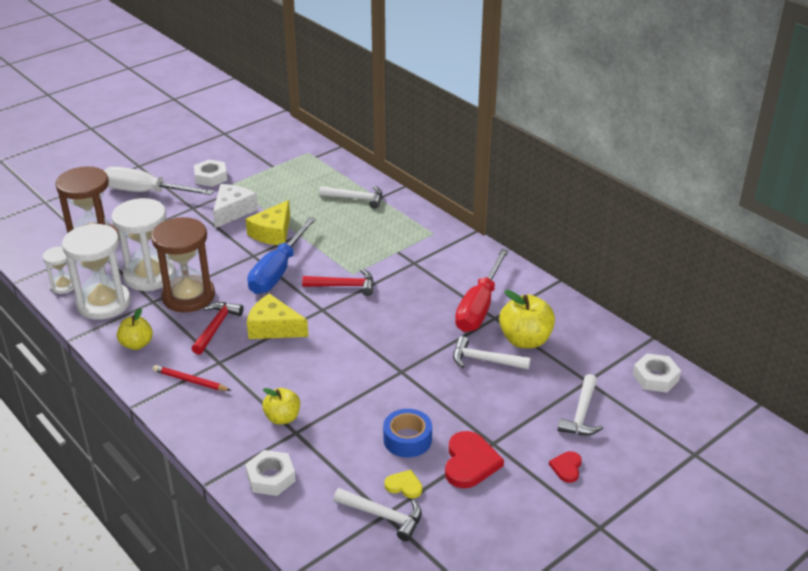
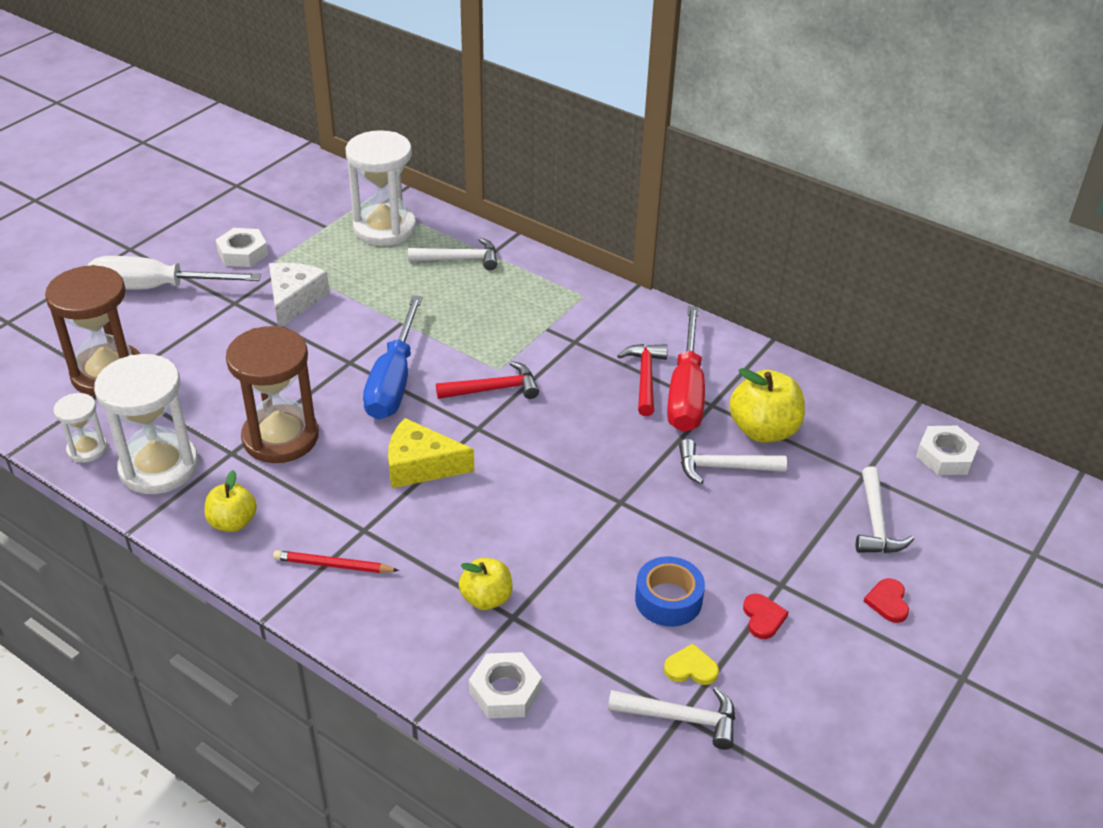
camera: 15 degrees left, 5 degrees up
(149, 276) = (211, 414): white hourglass -> white hourglass (384, 228)
(216, 327) = (338, 477): red hammer -> red hammer (645, 378)
(273, 233) = (364, 324): yellow cheese -> none
(470, 462) = (763, 617): red heart -> red heart, size x0.55

